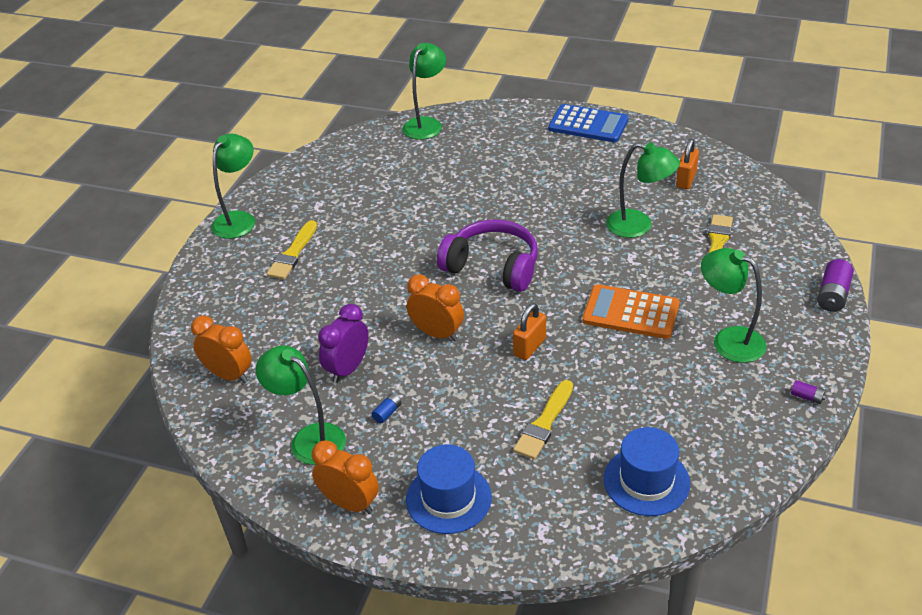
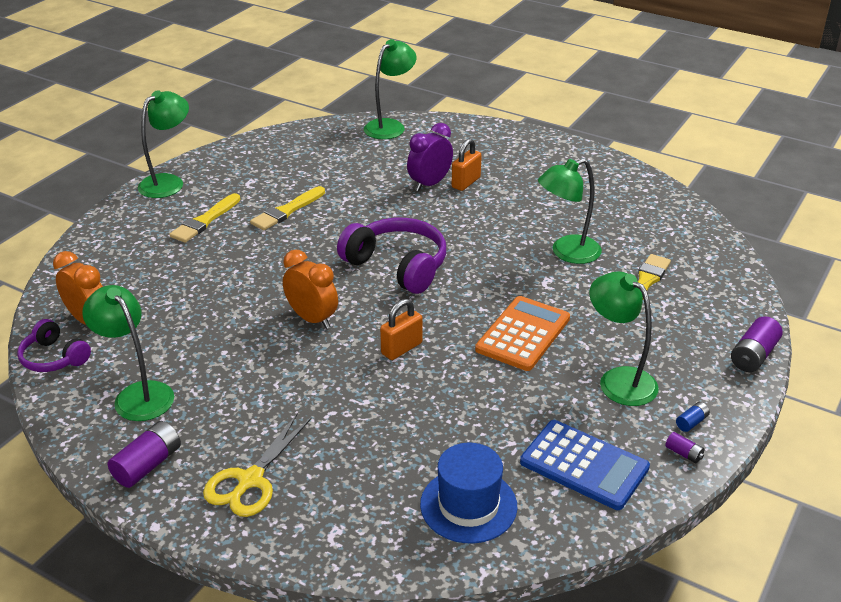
camera: 10 degrees right, 5 degrees down
(213, 419) = (54, 358): none -> purple headphones
(348, 369) = (207, 336): purple clock -> purple clock (429, 184)
(350, 503) = (148, 465): orange clock -> purple battery
(387, 413) = (227, 385): blue battery -> blue battery (691, 422)
(448, 498) = (250, 480): blue hat -> yellow scissors
(544, 423) = (384, 425): yellow brush -> yellow brush (287, 211)
(588, 124) = (554, 150): blue calculator -> blue calculator (584, 465)
(631, 312) = (523, 334): orange calculator -> orange calculator turned 90 degrees clockwise
(638, 226) = (567, 253): green lamp -> green lamp turned 120 degrees clockwise
(686, 180) = (636, 217): orange padlock -> orange padlock (466, 182)

